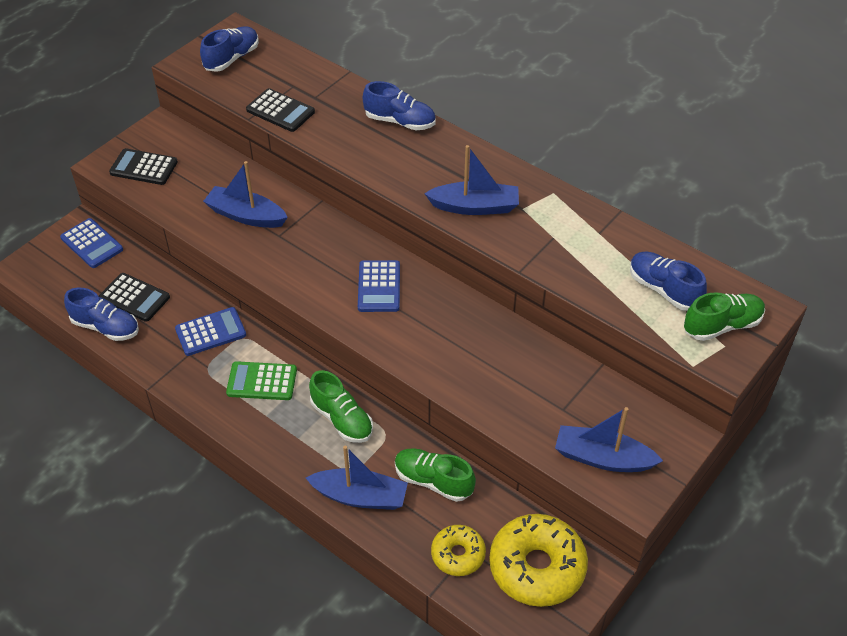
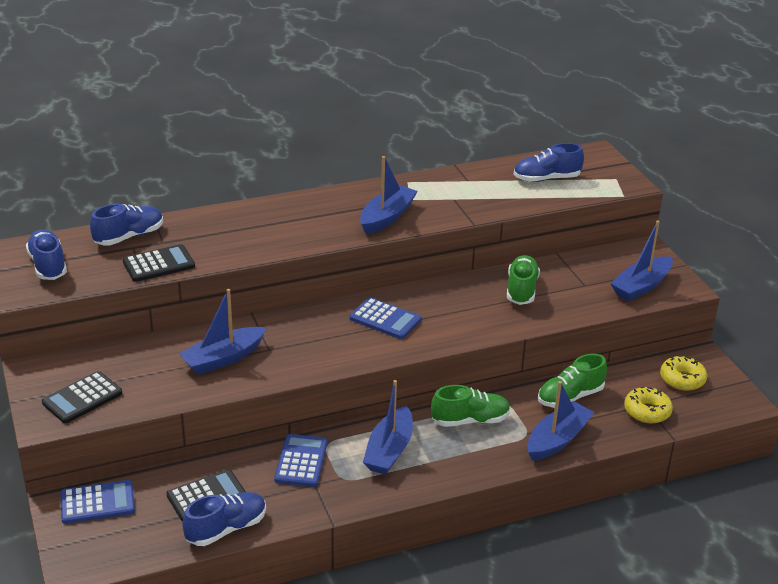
camera: 60 degrees left, 15 degrees down
(262, 381) = (389, 450): green calculator -> blue boat
(400, 121) = (248, 214): blue shoe -> blue shoe (129, 237)
(537, 567) = (682, 379): yellow donut -> yellow donut, size x0.57
(722, 325) = (598, 172): green shoe -> green shoe (521, 290)

